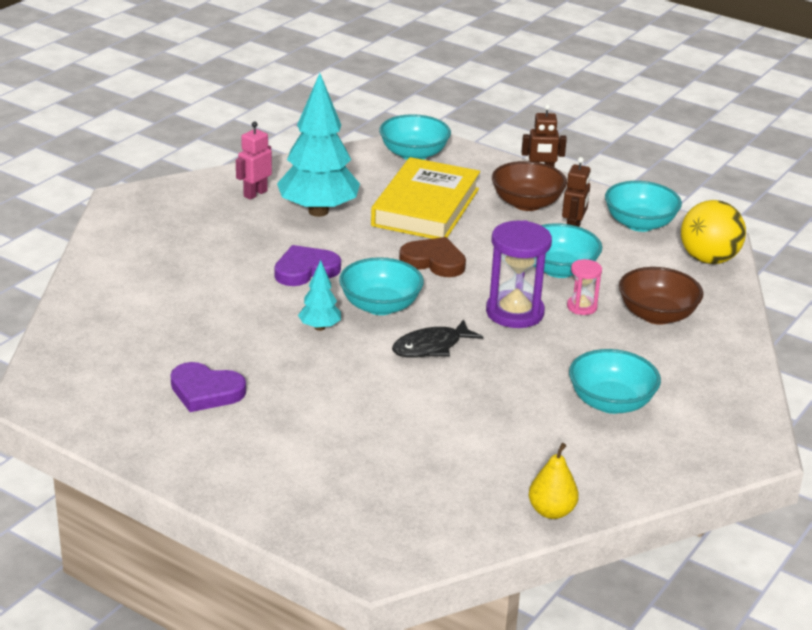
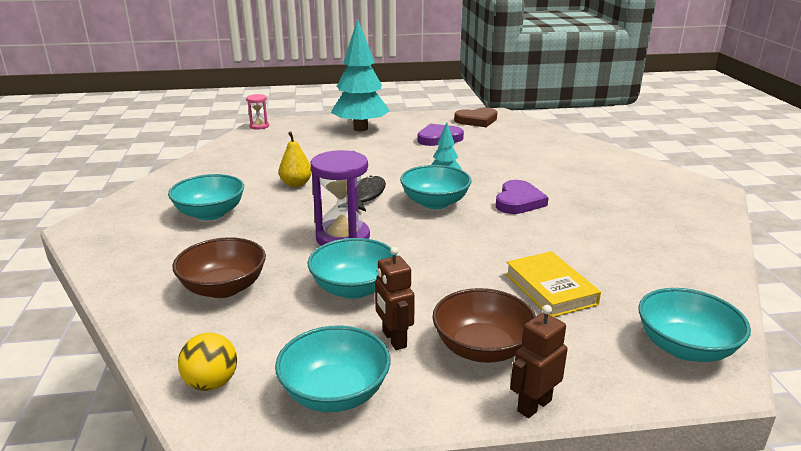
camera: 140 degrees right, 5 degrees down
(255, 193) = (670, 232): pink robot -> none
(318, 211) = (605, 241): turquoise tree -> turquoise tree (360, 129)
(425, 207) = (550, 289): yellow book -> yellow book, size x0.62
(434, 261) = (456, 246): brown heart -> brown heart (477, 120)
(551, 511) = (202, 160): yellow pear -> yellow pear (296, 184)
(582, 307) = (296, 265): pink hourglass -> pink hourglass (259, 126)
(708, 259) = (211, 383): yellow ball -> yellow ball, size x0.63

